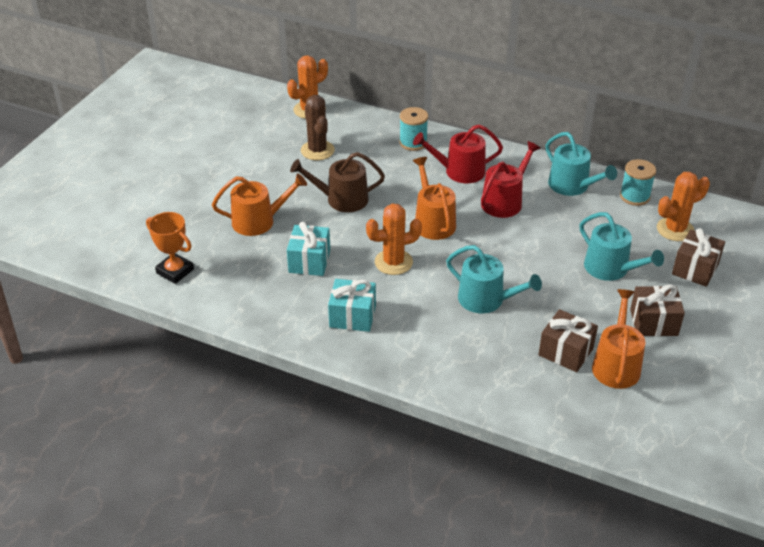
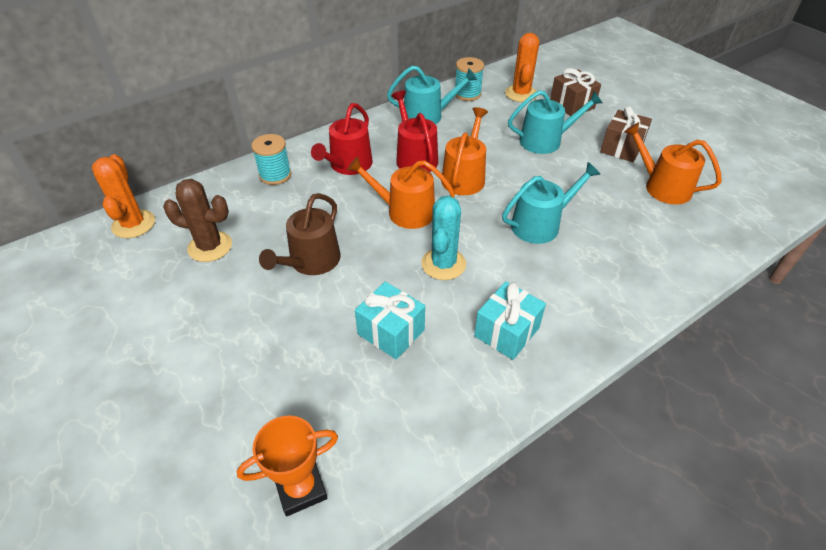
camera: 60 degrees left, 5 degrees up
(259, 221) = (281, 350): orange watering can -> orange watering can (464, 177)
(393, 262) = (443, 264): orange cactus -> turquoise cactus
(565, 352) = (634, 207): brown gift -> none

